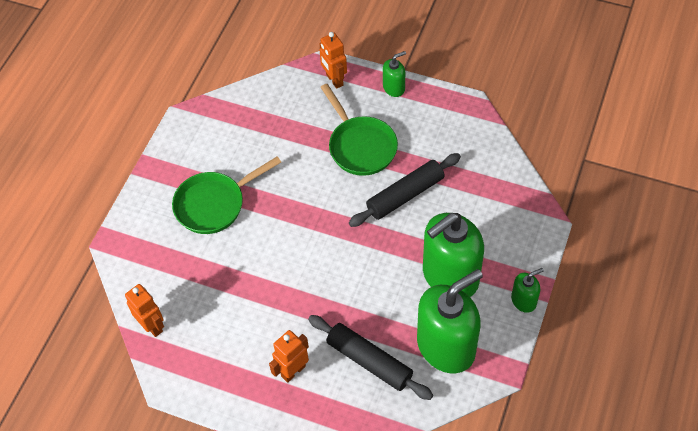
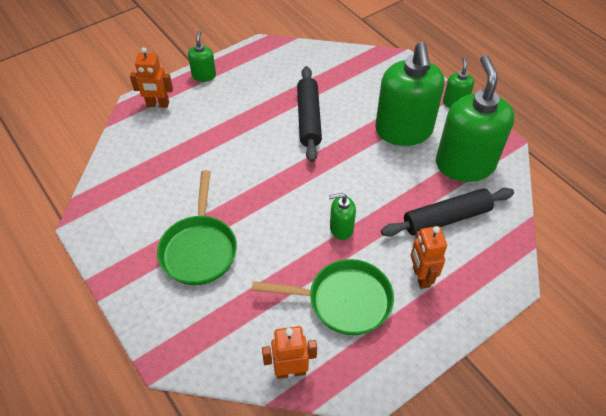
camera: 60 degrees left, 5 degrees down
(301, 287) = (341, 228): none -> green soap dispenser
(360, 146) = (237, 121): green pan -> green pan (343, 301)

